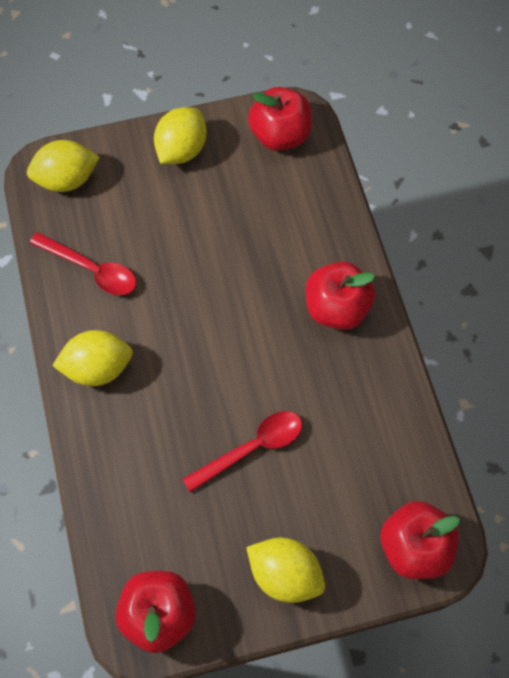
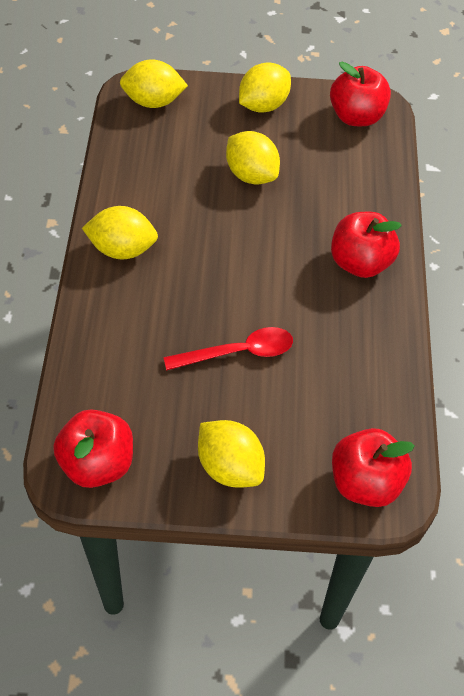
camera: 15 degrees right, 10 degrees down
(91, 269) = (147, 173): red spoon -> none
(197, 239) = (251, 175): none -> yellow lemon

